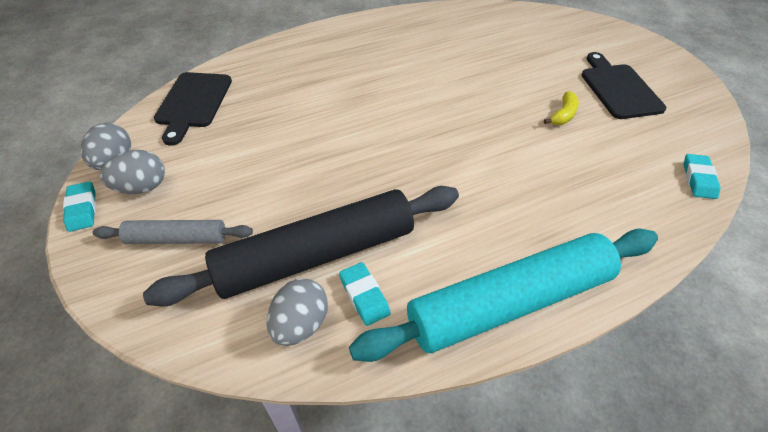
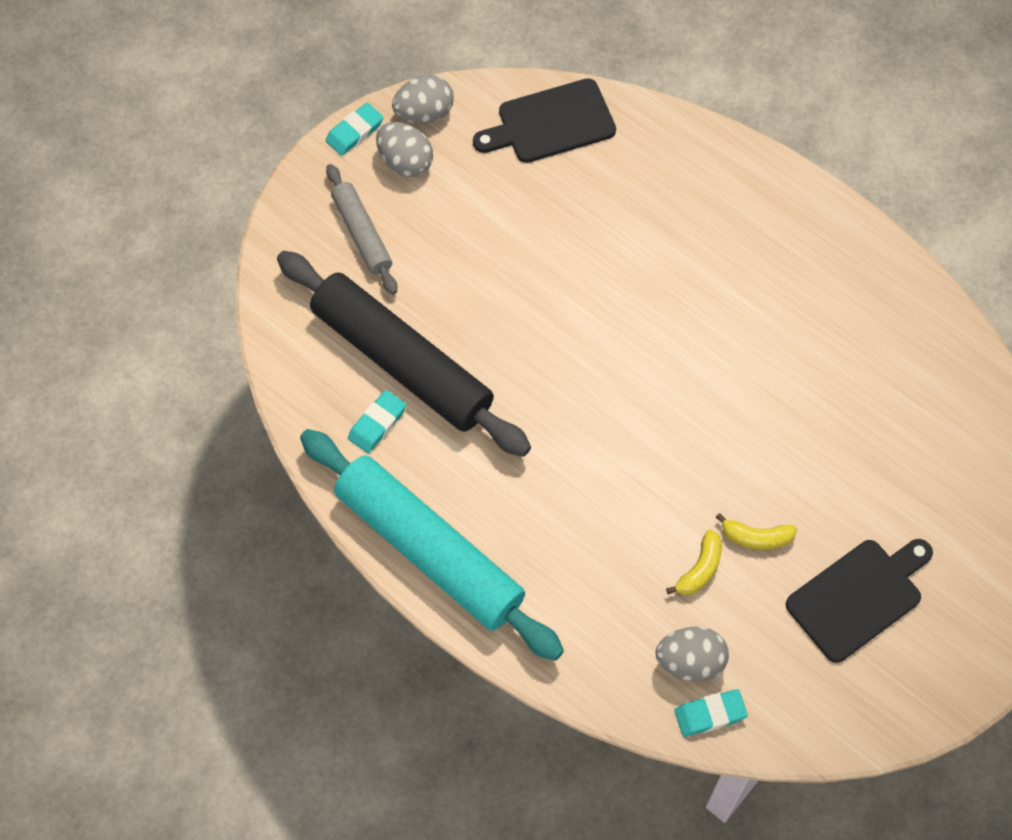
camera: 65 degrees right, 15 degrees up
(300, 324) = (325, 386): grey egg -> grey egg (690, 662)
(579, 147) = (700, 569): none -> yellow banana

